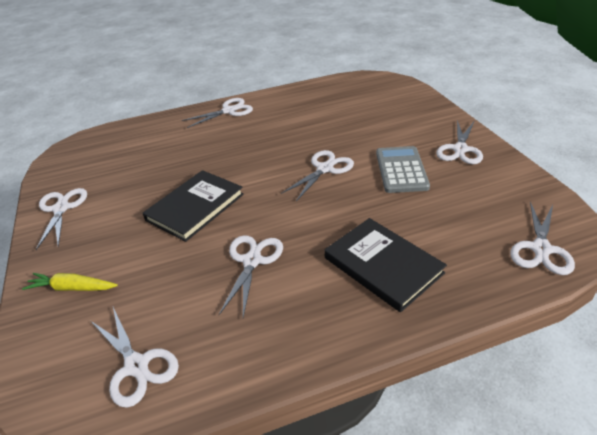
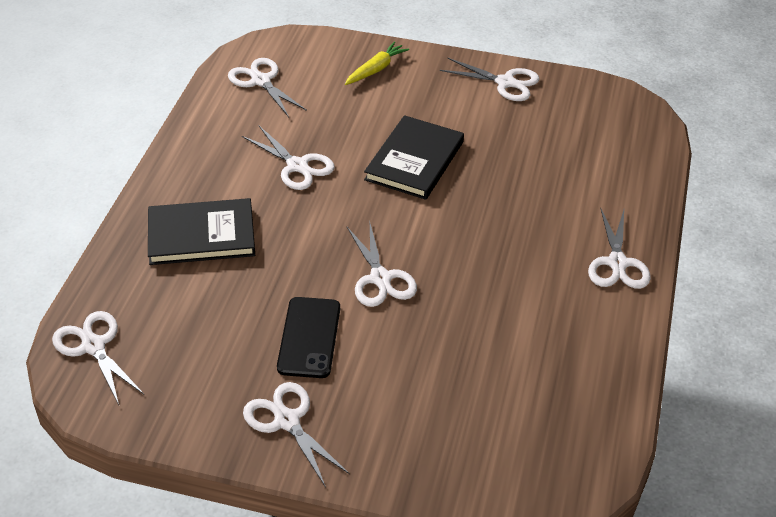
camera: 120 degrees right, 5 degrees up
(137, 366) = (261, 81): white scissors -> white scissors turned 60 degrees clockwise
(195, 207) = (414, 161): black book -> black book turned 45 degrees clockwise
(401, 170) = (309, 337): grey calculator -> black phone

